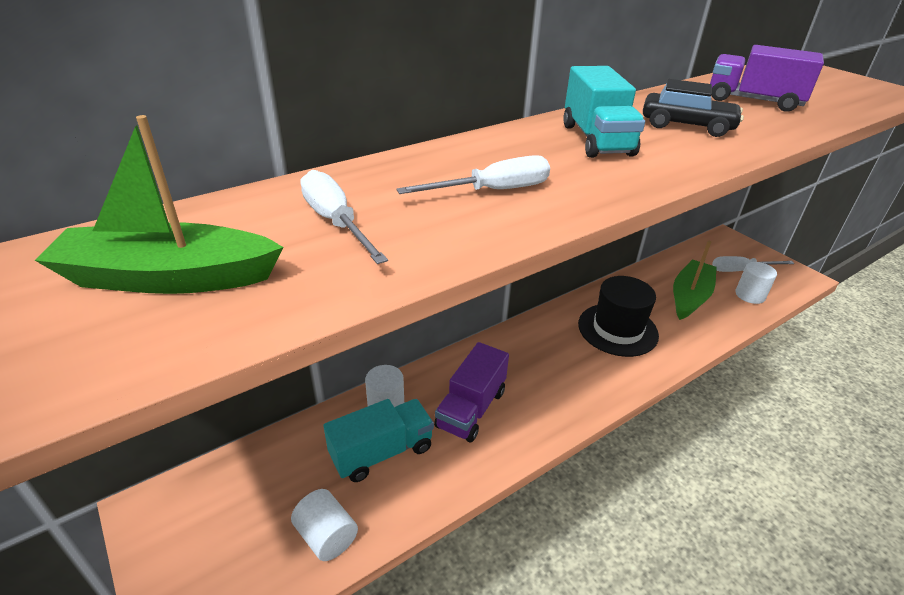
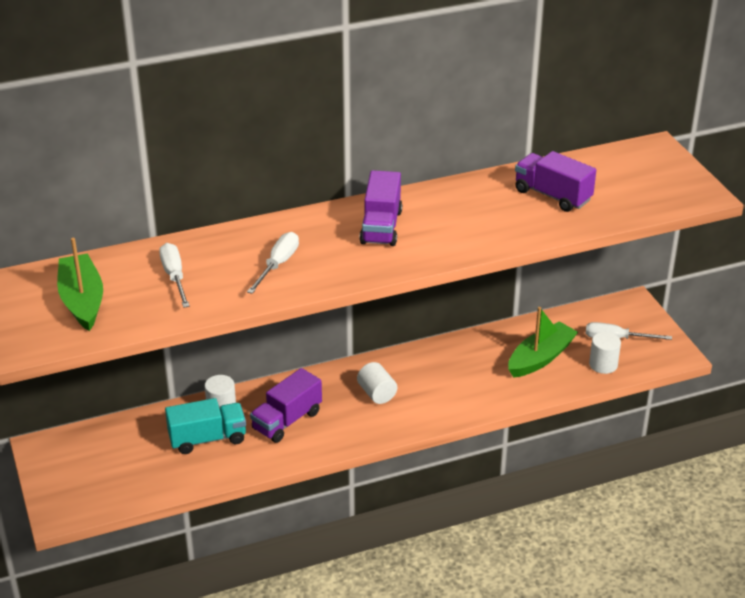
camera: 15 degrees right, 0 degrees up
(168, 278) = (82, 300): green boat -> green boat turned 60 degrees clockwise
(326, 536) = (155, 481): white cylinder -> white cylinder (377, 393)
(493, 191) = (278, 265): white screwdriver -> white screwdriver turned 60 degrees counterclockwise
(596, 140) = (381, 227): turquoise truck -> purple truck
(617, 329) = (448, 378): black hat -> none
(687, 126) = (464, 219): black car -> none

